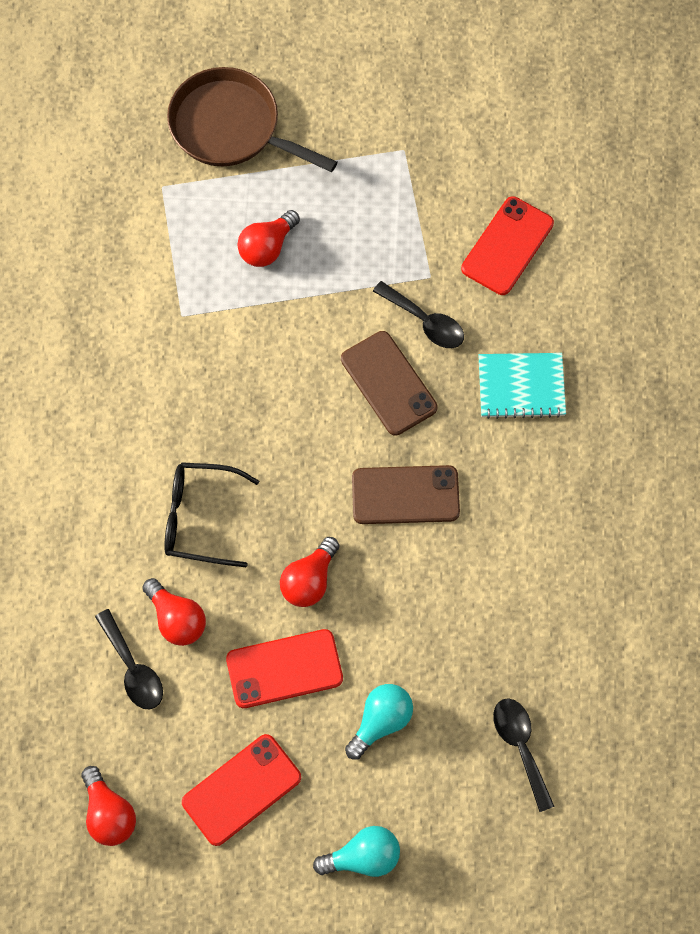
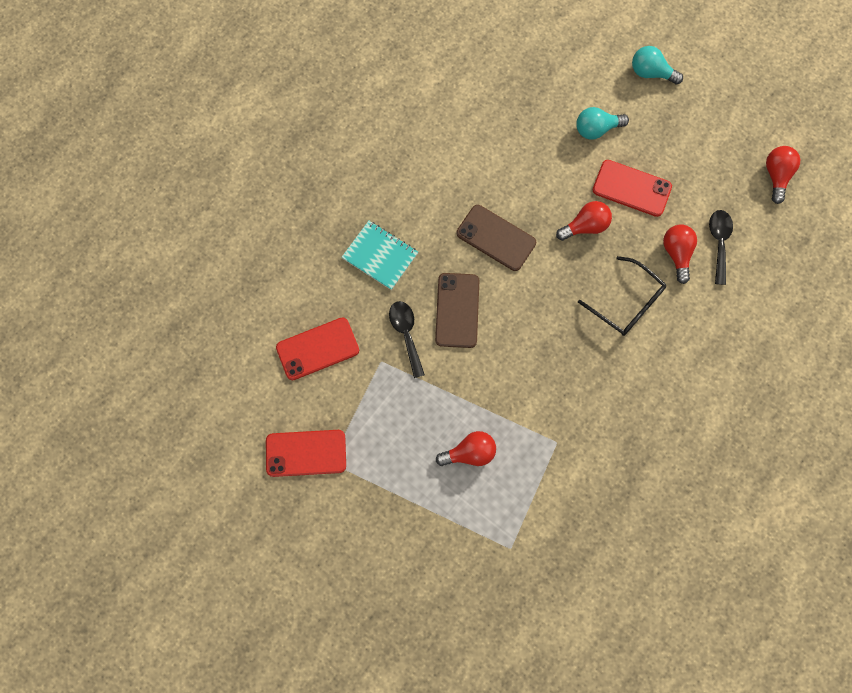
camera: 145 degrees left, 5 degrees up
(231, 128) = (433, 562): brown pan -> none
(241, 790) = (695, 143): red phone -> red phone (306, 453)
(520, 746) = (530, 72): black spoon -> none

